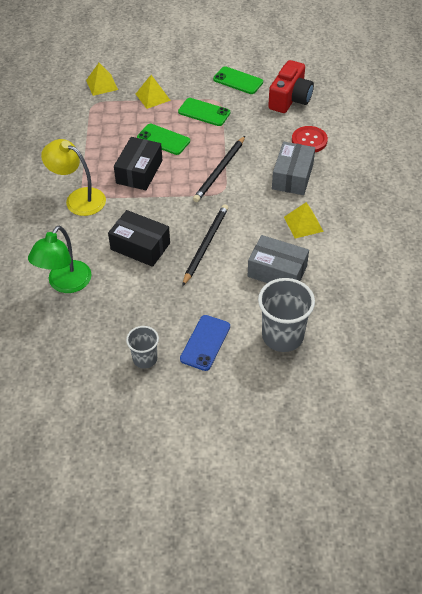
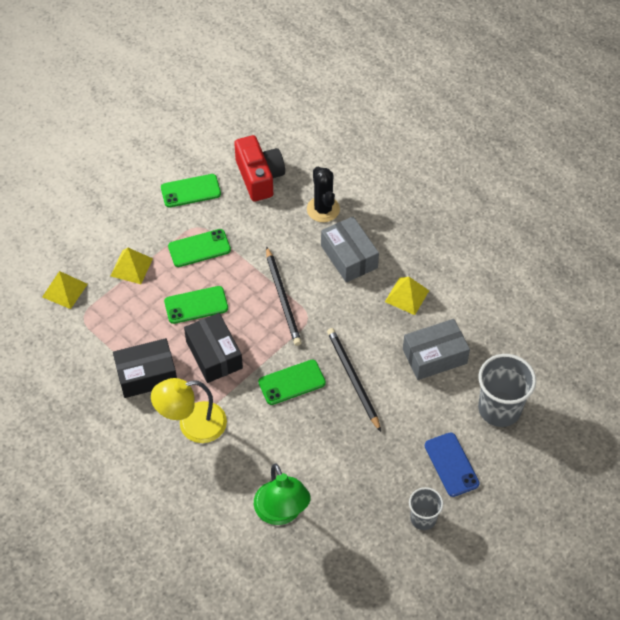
camera: 45 degrees left, 5 degrees up
(140, 246) = (302, 425): black box -> black box (146, 375)
(165, 219) = (292, 382): none -> green phone
(309, 140) = (323, 209): red button -> black cactus

